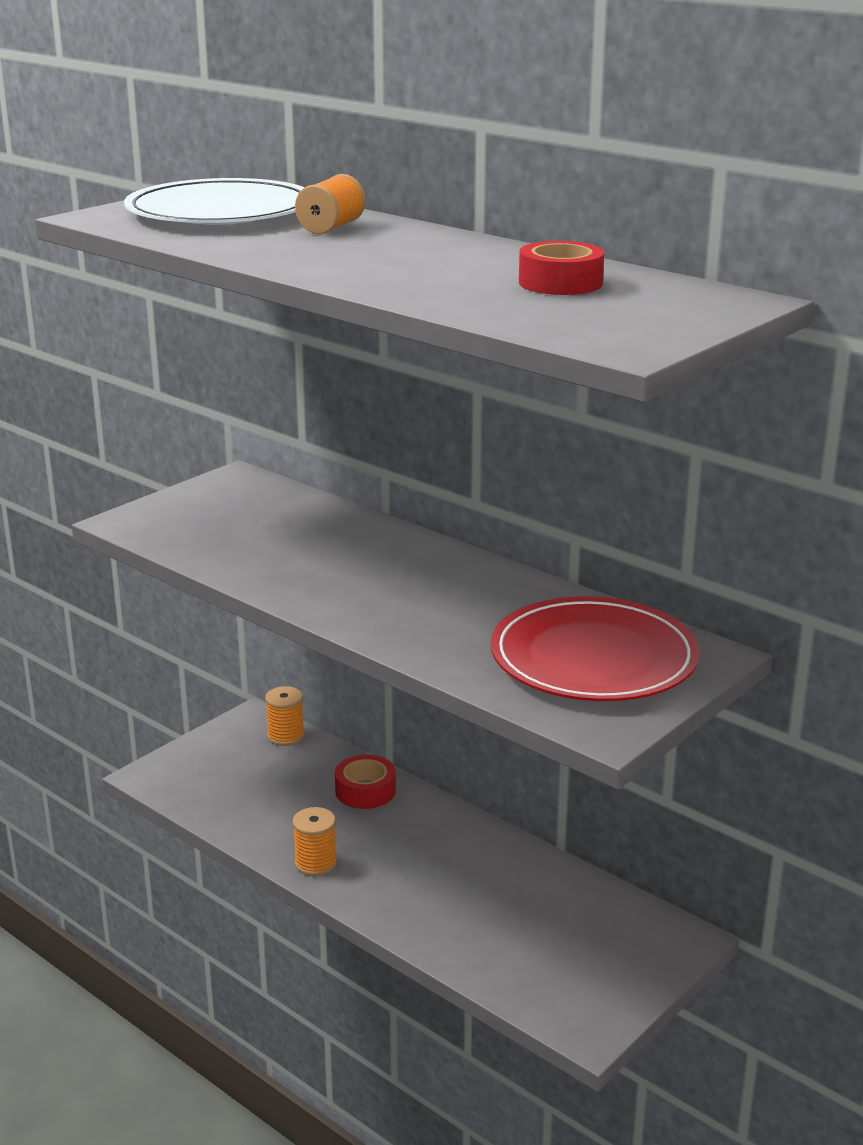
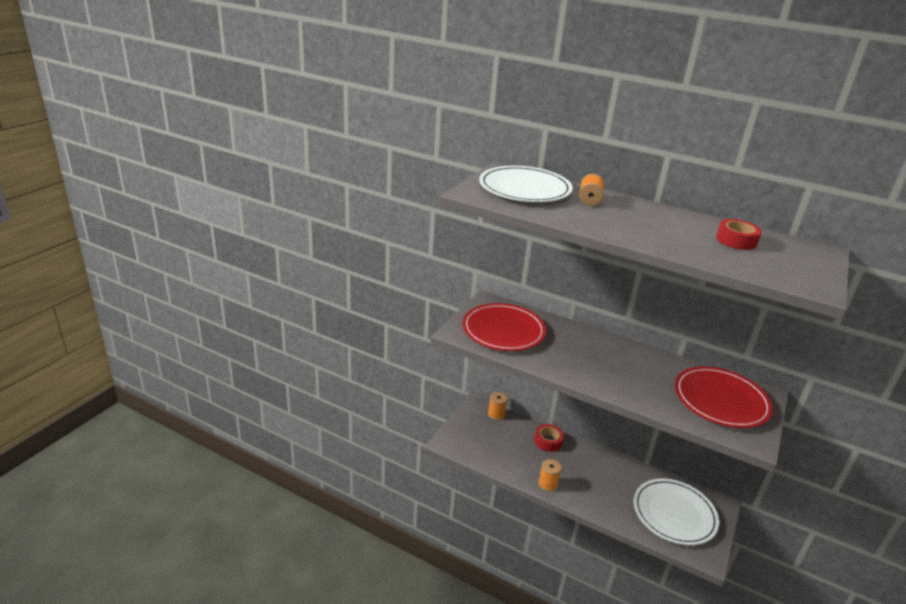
camera: 15 degrees left, 5 degrees up
(225, 522) = (503, 330): none -> red plate
(562, 943) = (674, 514): none -> white plate

